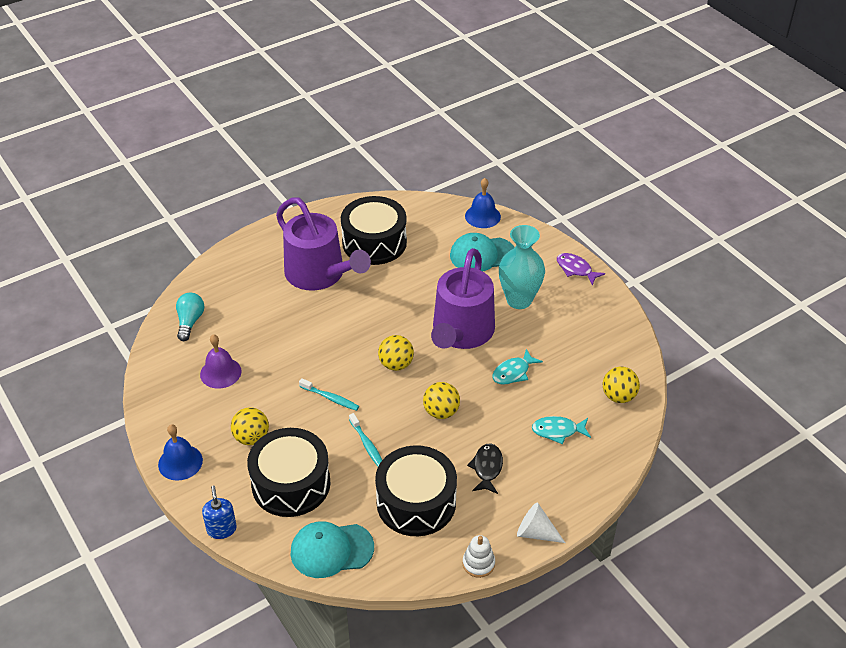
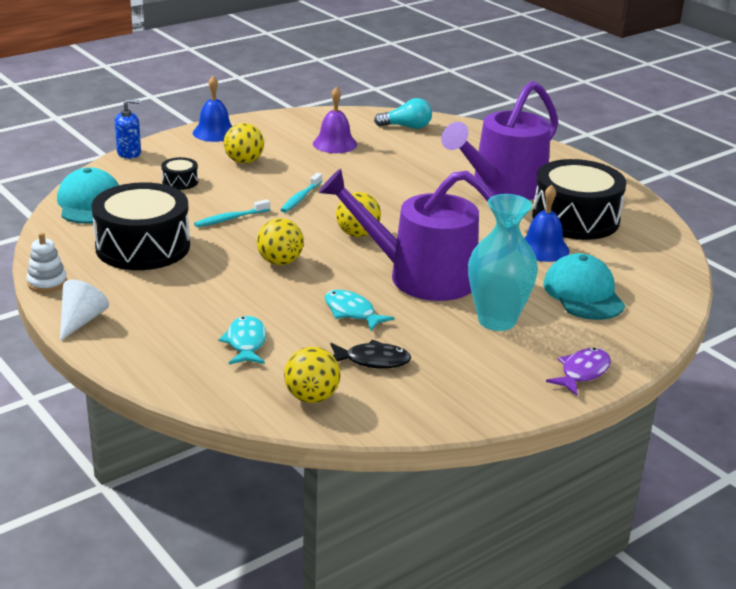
camera: 85 degrees right, 15 degrees down
(291, 484) = (180, 181): black drum -> black drum, size x0.43
(482, 216) = (670, 295): blue bell -> blue bell (543, 248)
(487, 468) = (187, 290): black fish -> black fish (372, 361)

